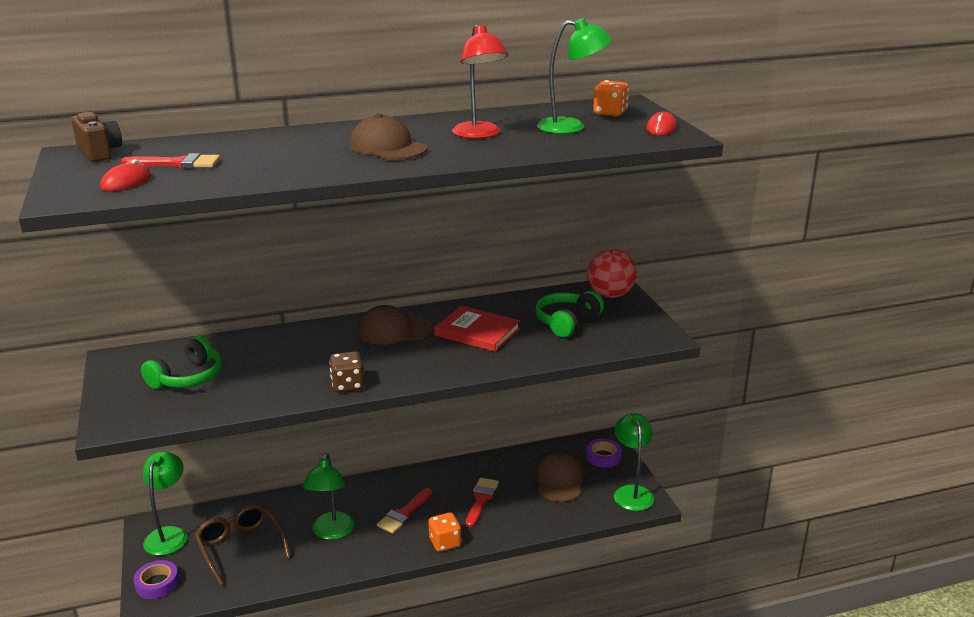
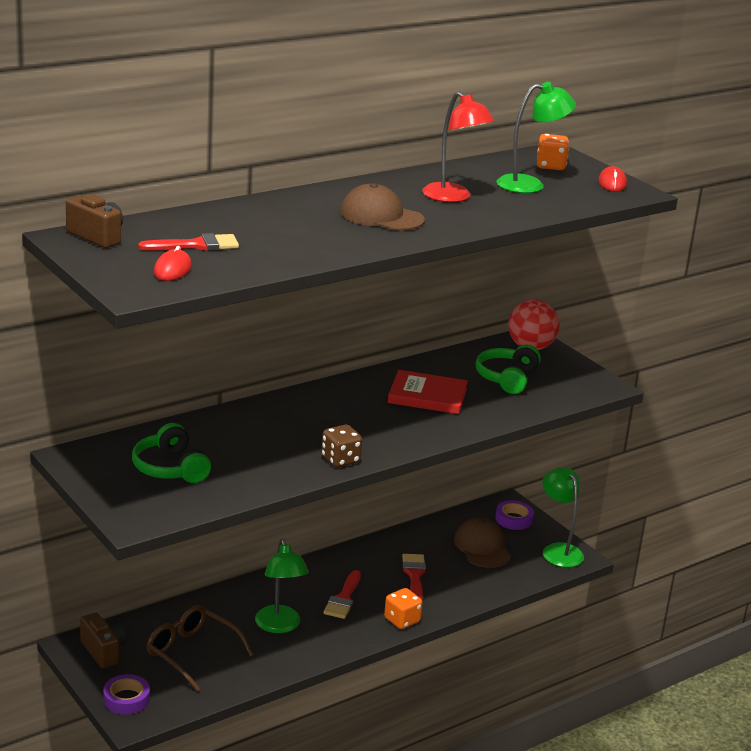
camera: 20 degrees left, 0 degrees up
(169, 535) = (103, 651): green lamp -> brown camera
(188, 377) = (170, 468): green headphones -> green headphones turned 135 degrees clockwise
(394, 330) = (343, 401): brown cap -> none

